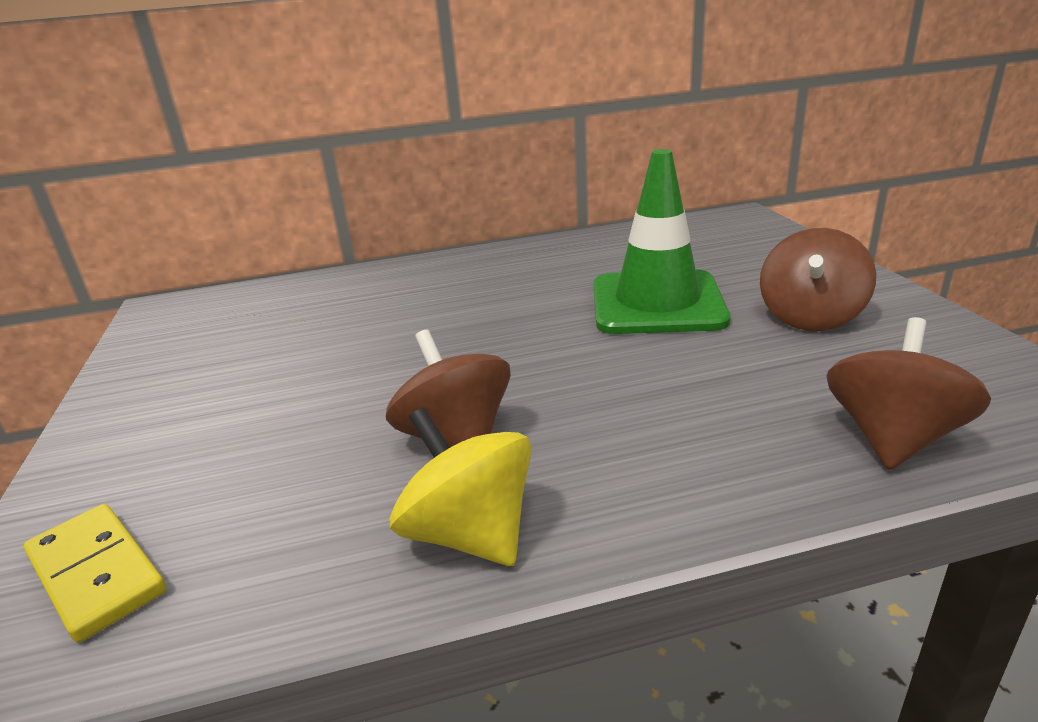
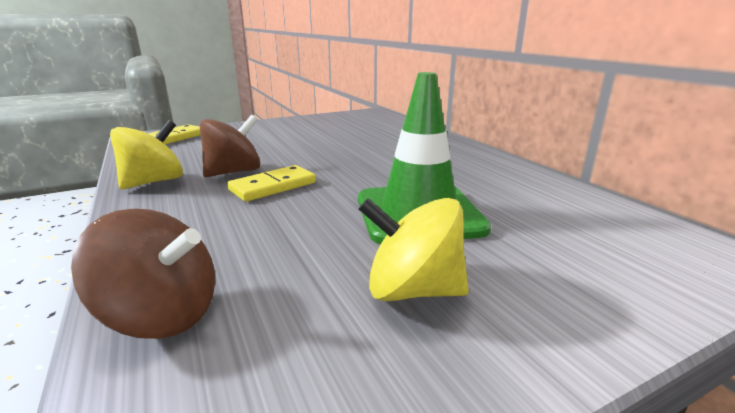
camera: 75 degrees right, 5 degrees down
(544, 394) = (273, 186): none -> yellow domino
(810, 317) = (412, 290): brown spinning top -> yellow spinning top

